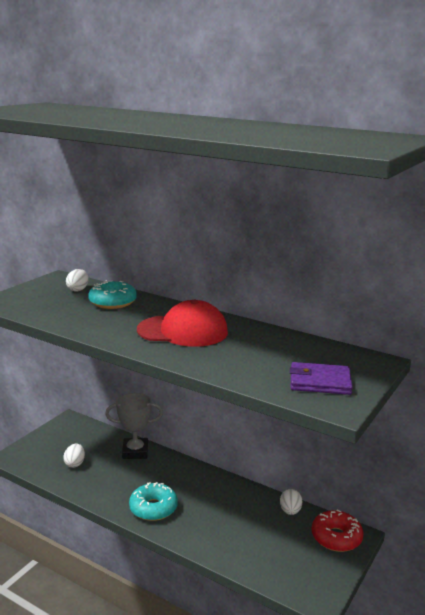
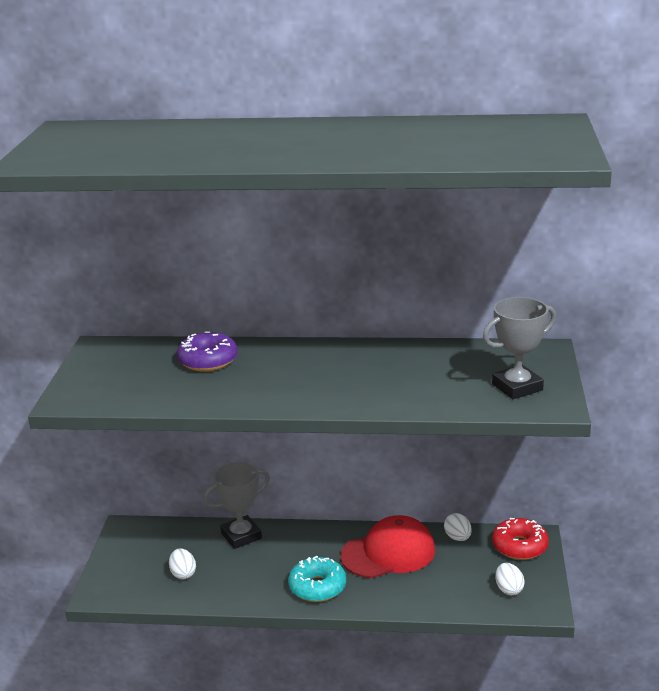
camera: 25 degrees left, 5 degrees up
(78, 289) = (144, 356): white egg -> white egg (508, 589)
(112, 302) = (208, 361): turquoise donut -> purple donut
(183, 331) = (328, 373): red cap -> red cap (388, 553)
(320, 382) = (517, 387): purple wallet -> grey trophy

